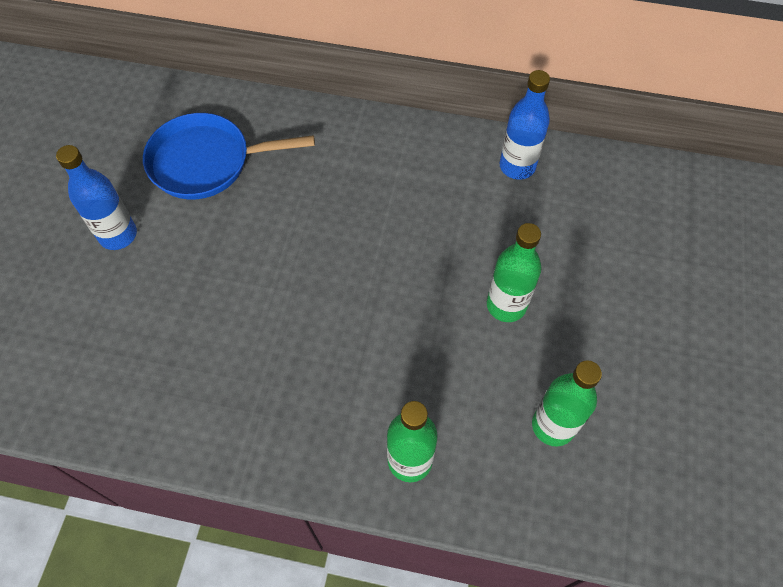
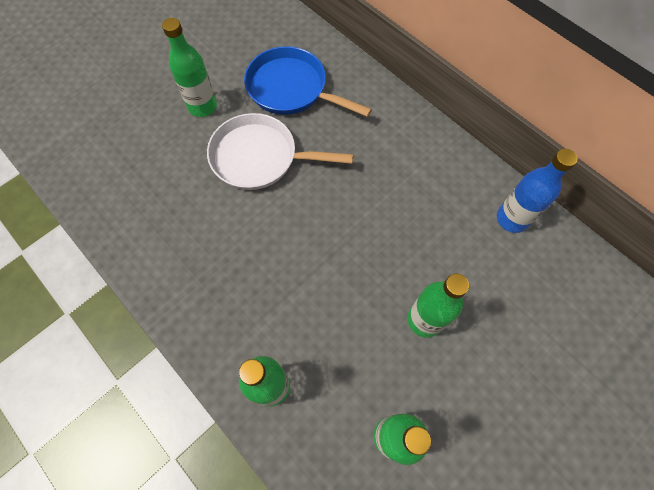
camera: 35 degrees right, 5 degrees up
(118, 235) = (202, 106): blue bottle -> green bottle
(227, 251) = (260, 157): none -> white pan

